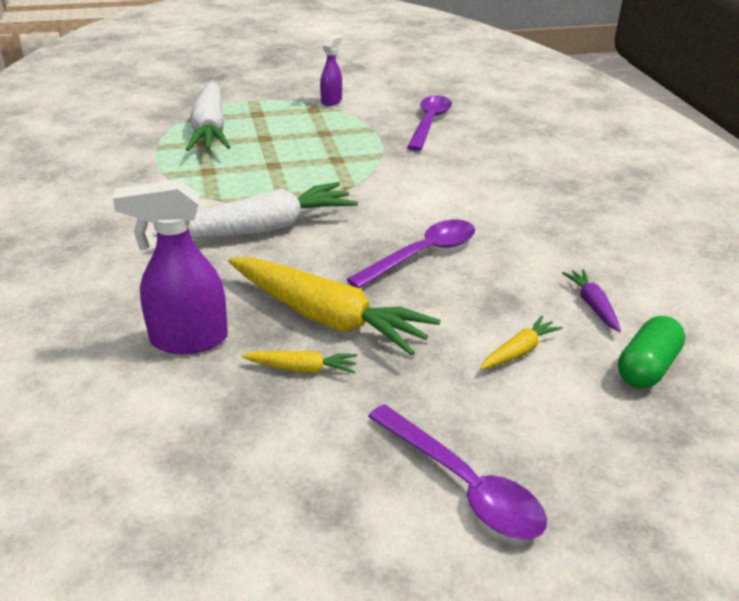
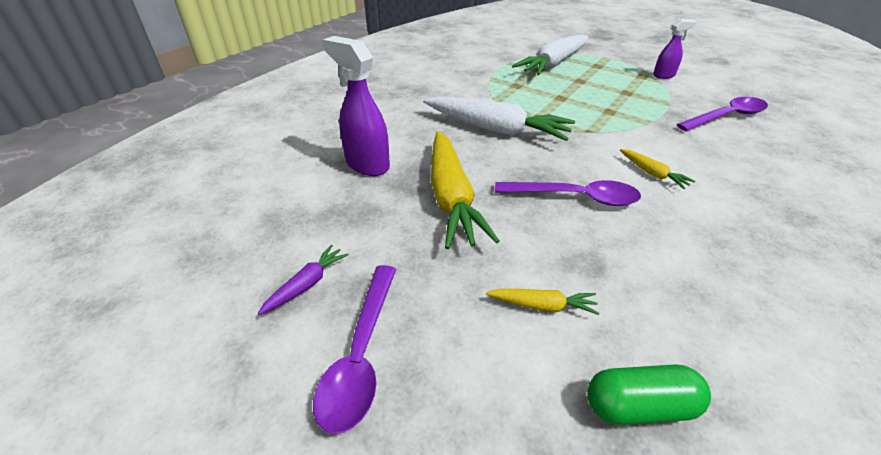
camera: 50 degrees right, 5 degrees up
(302, 369) = (392, 216): yellow carrot -> yellow carrot (652, 174)
(592, 305) = (667, 320): purple carrot -> purple carrot (307, 284)

